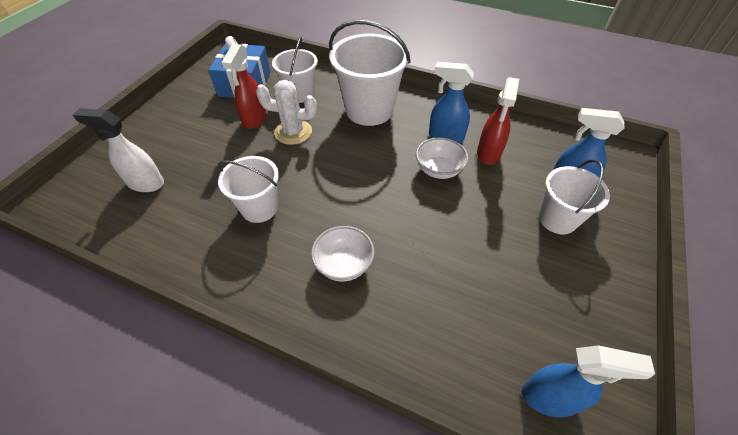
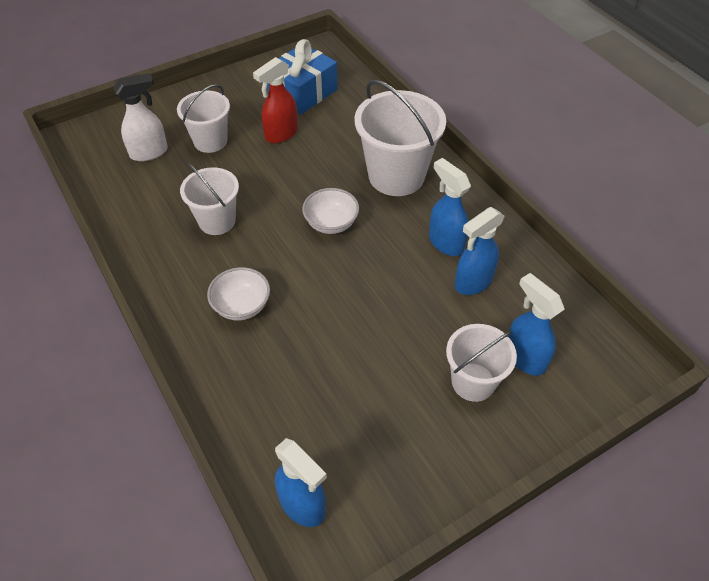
camera: 35 degrees right, 0 degrees up
(145, 183) = (149, 152): white spray bottle -> white spray bottle turned 105 degrees clockwise
(293, 132) = (304, 164): white cactus -> none
(300, 94) = (345, 126): white bucket -> white bucket (210, 141)
(439, 169) = (405, 271): white bowl -> white bowl (331, 223)
(488, 154) = (473, 282): red spray bottle -> blue spray bottle

